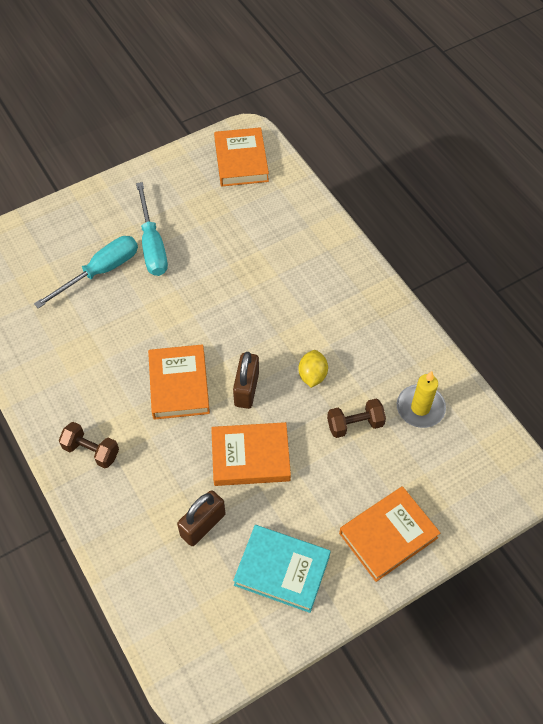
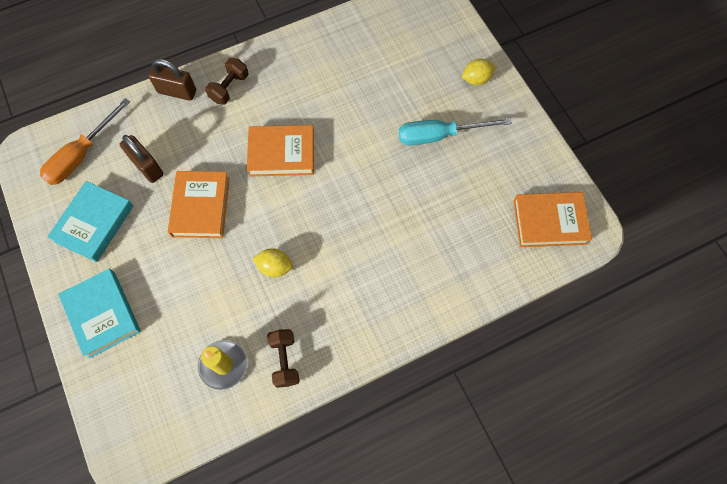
camera: 95 degrees right, 10 degrees up
(83, 216) = (476, 79): none -> yellow lemon
(100, 272) = (410, 93): turquoise screwdriver -> none
(190, 608) = (81, 155): none -> orange screwdriver
(246, 389) = (269, 208): brown padlock -> brown padlock (177, 91)
(355, 424) = (216, 300): brown dumbbell -> brown dumbbell (285, 360)
(388, 535) = (102, 314): orange book -> turquoise book

